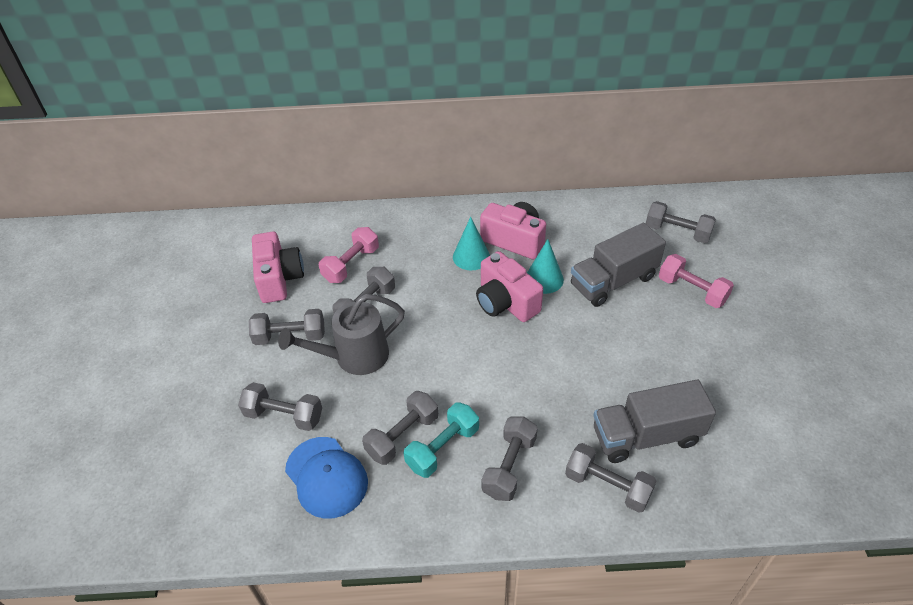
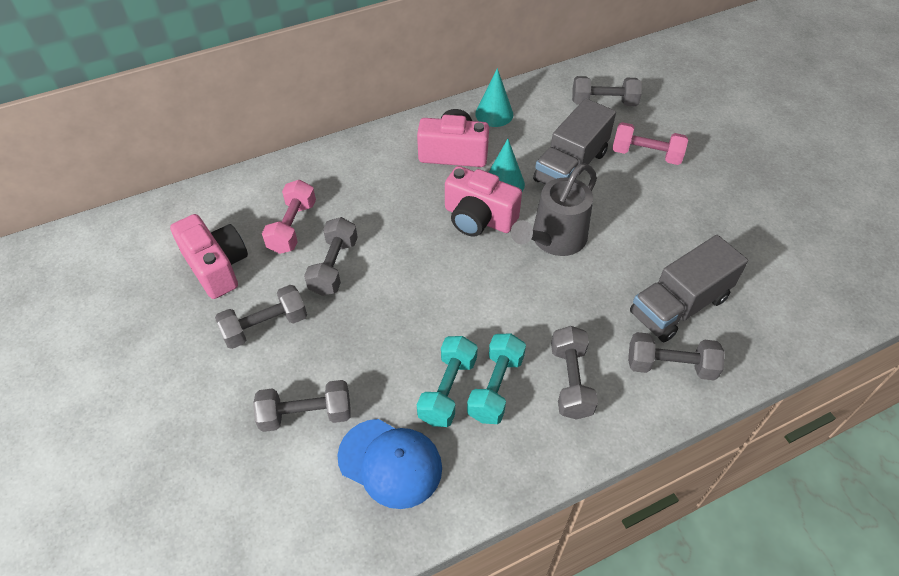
camera: 25 degrees left, 5 degrees up
(354, 357) = (350, 325): grey watering can -> grey watering can (554, 240)
(402, 436) = (448, 390): grey dumbbell -> turquoise dumbbell
(471, 257) = (418, 182): turquoise cone -> turquoise cone (494, 114)

